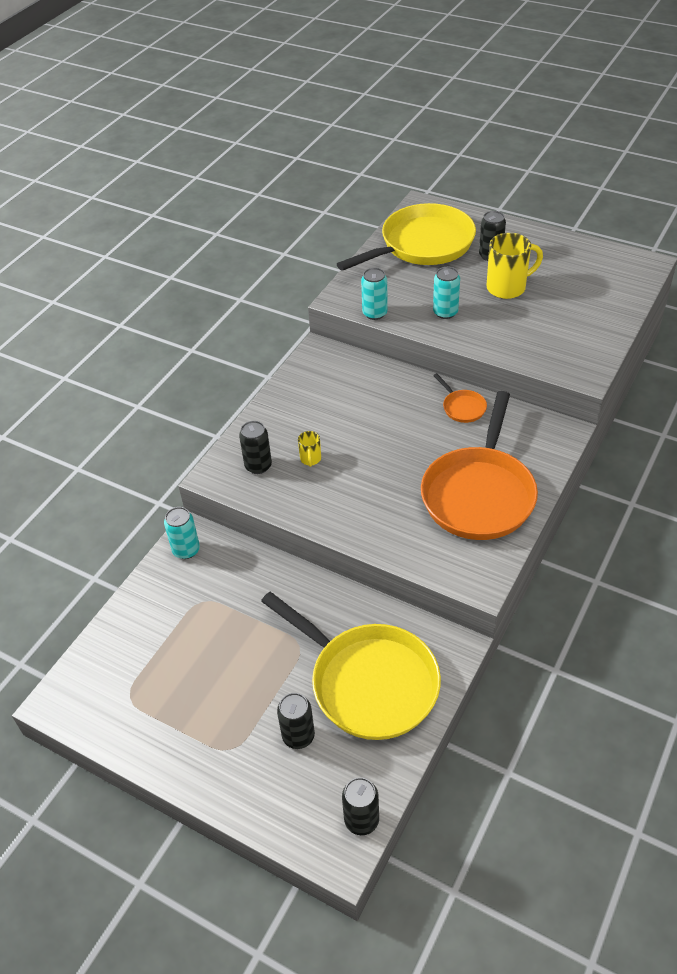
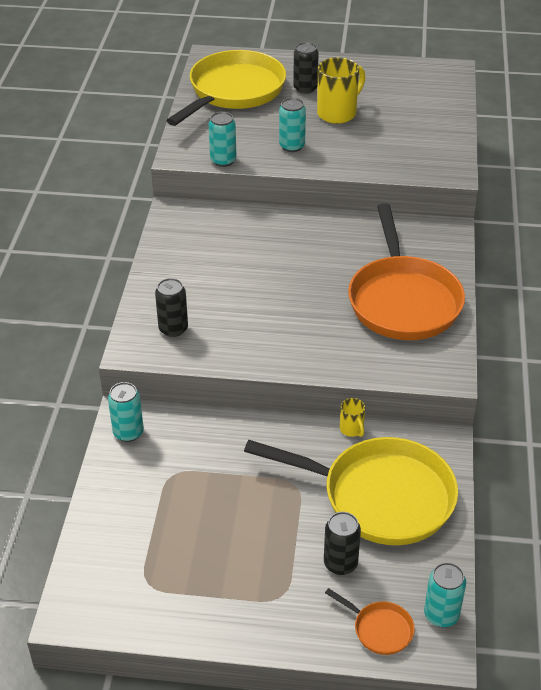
camera: 25 degrees left, 5 degrees down
(310, 459) = (223, 310): yellow mug -> yellow mug (352, 429)
(361, 820) = (441, 615): black can -> turquoise can
(462, 407) = (344, 230): orange pan -> orange pan (379, 629)

